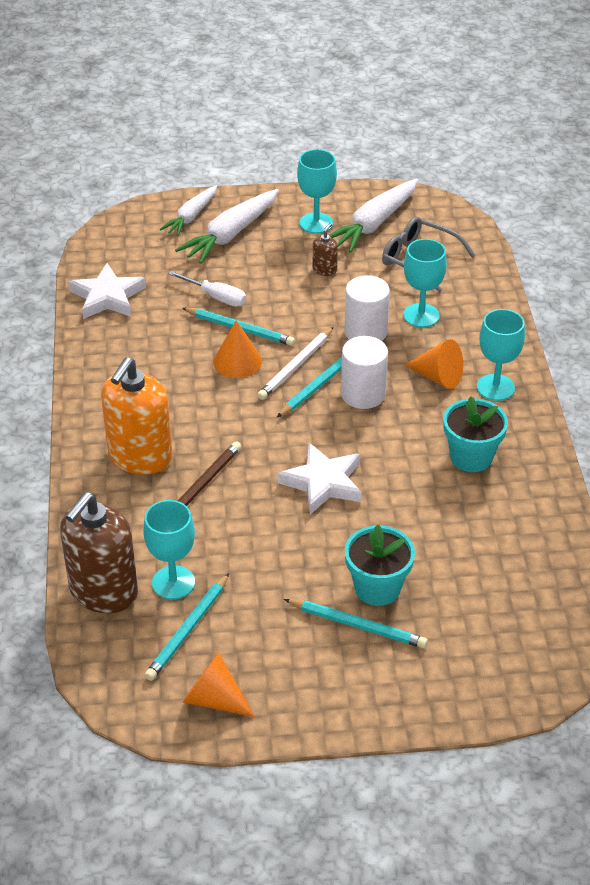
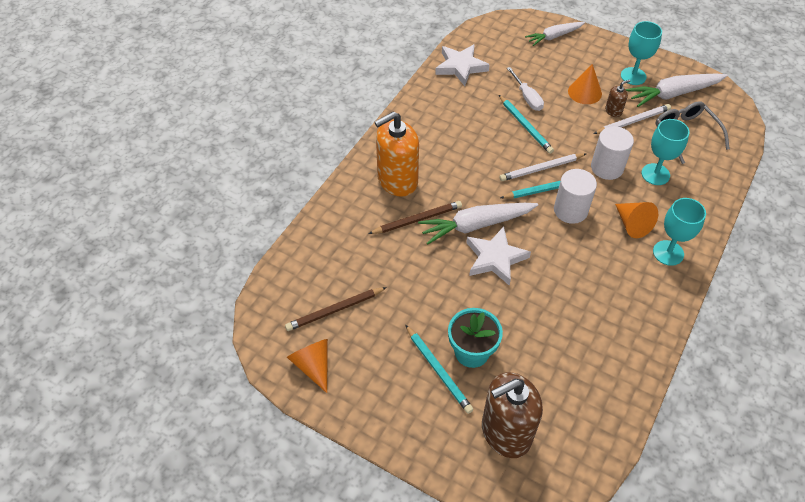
camera: 35 degrees right, 10 degrees up
(103, 591) = (307, 256): brown soap dispenser -> brown soap dispenser (506, 432)
(173, 582) = (351, 274): turquoise goblet -> none
(188, 629) = (335, 310): turquoise pencil -> brown pencil
(231, 234) = (570, 59): white carrot -> white carrot (476, 225)
(237, 361) = (506, 147): orange cone -> orange cone (584, 92)
(354, 271) = (632, 121): none -> white pencil
(471, 457) = (610, 294): turquoise flower pot -> none

